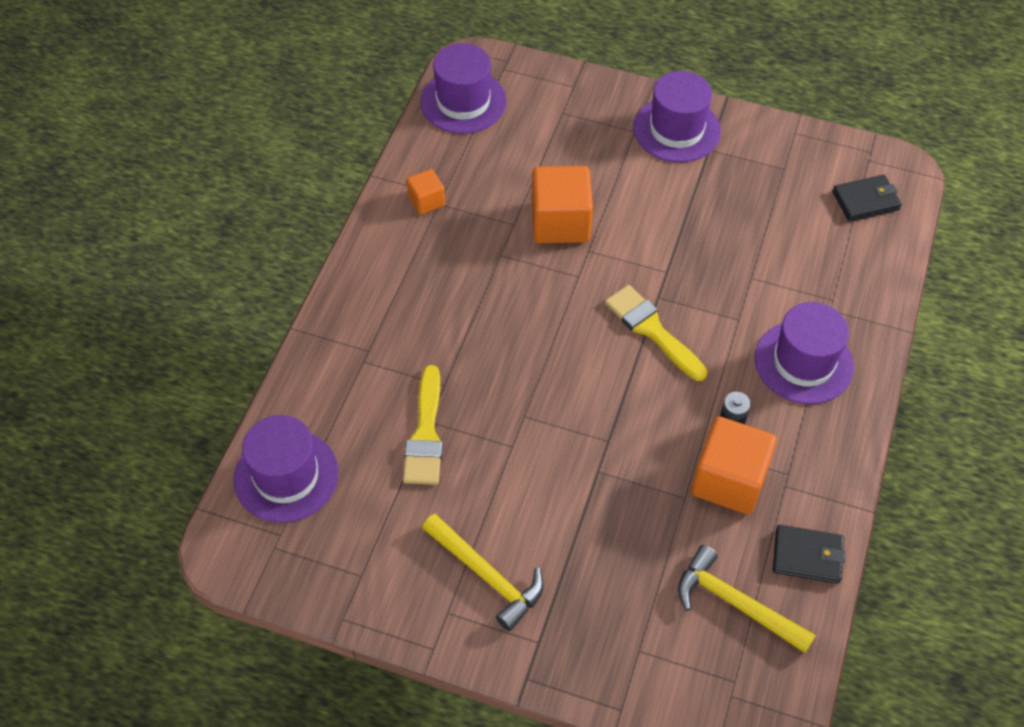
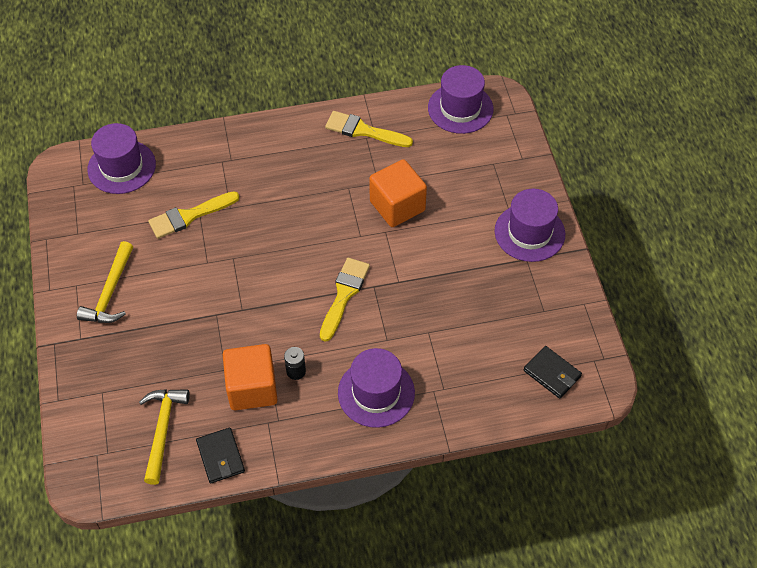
camera: 60 degrees right, 0 degrees up
(426, 201) = (363, 131): orange cube -> yellow brush

